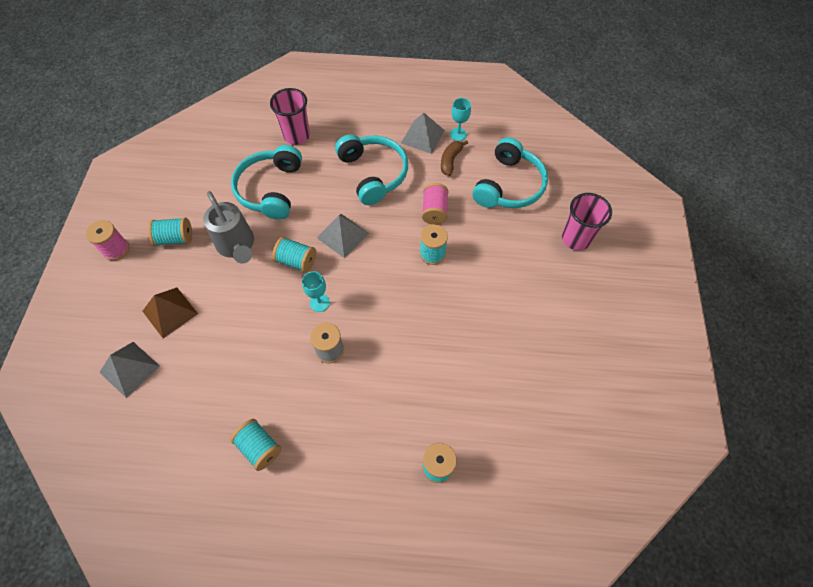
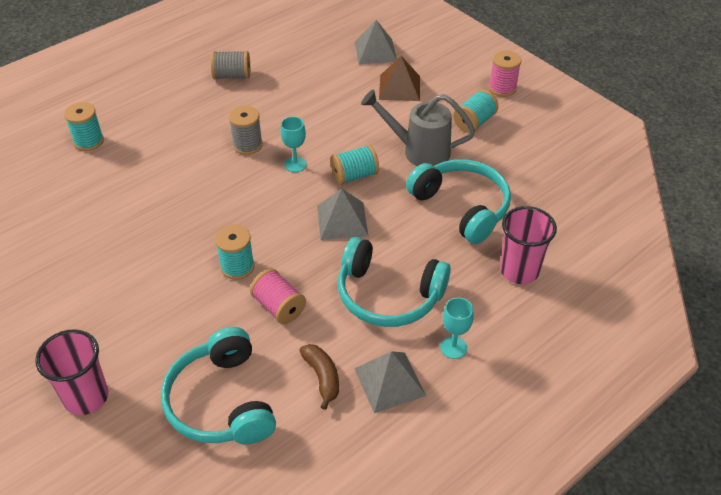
camera: 135 degrees right, 15 degrees down
(259, 447) = (232, 76): turquoise spool -> grey spool
(458, 134) = (351, 421): turquoise goblet -> turquoise goblet (453, 347)

